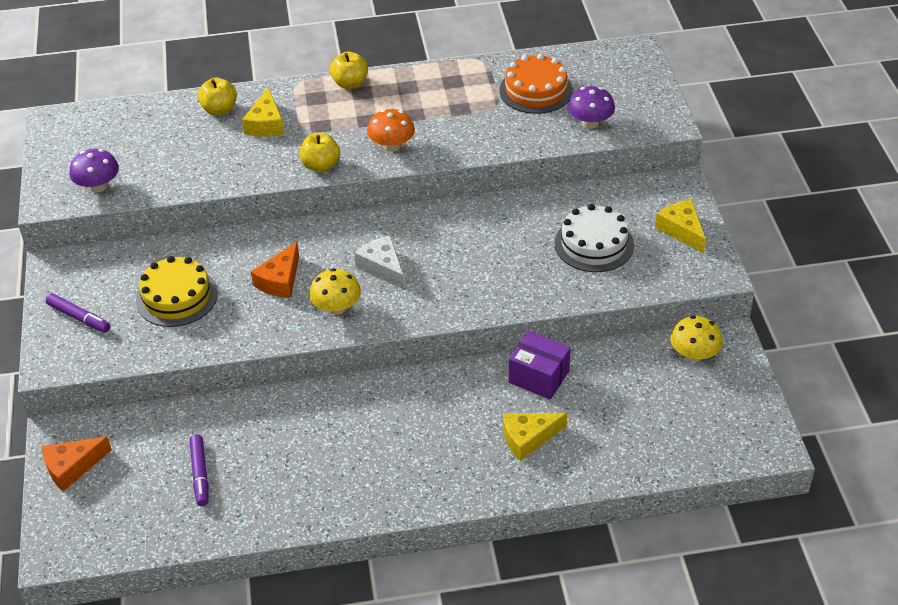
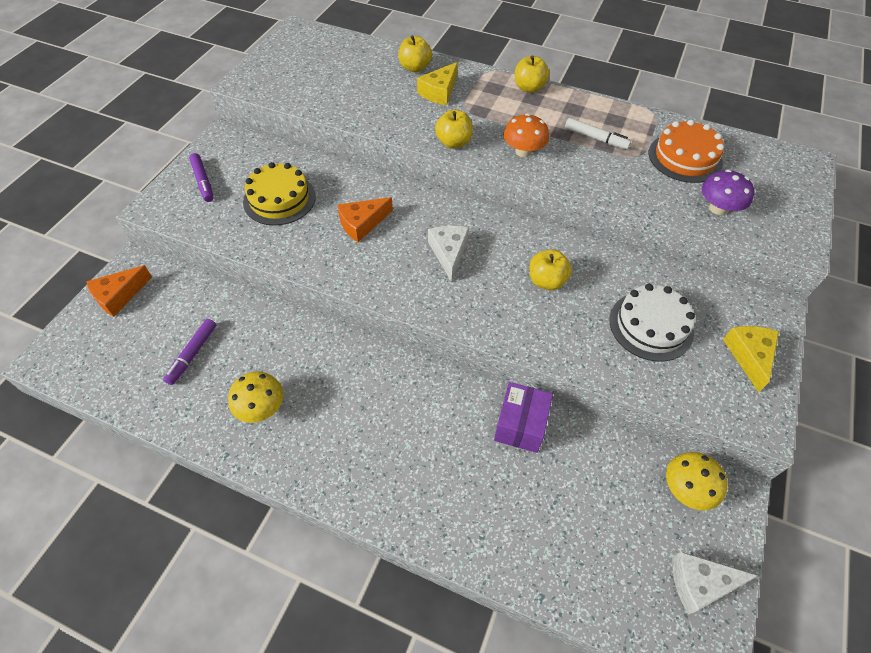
camera: 30 degrees right, 10 degrees up
(72, 467) = (119, 296): orange cheese -> orange cheese turned 45 degrees counterclockwise
(98, 186) = (283, 87): purple mushroom -> none
(336, 307) = (385, 269): yellow mushroom -> yellow mushroom (261, 408)
(448, 106) = (596, 138): none -> white marker
(485, 250) = (546, 281): none -> yellow apple
(528, 438) = (467, 483): yellow cheese -> none
(539, 377) = (520, 425): purple box -> purple box turned 45 degrees clockwise
(741, 409) = (700, 584): none -> white cheese

